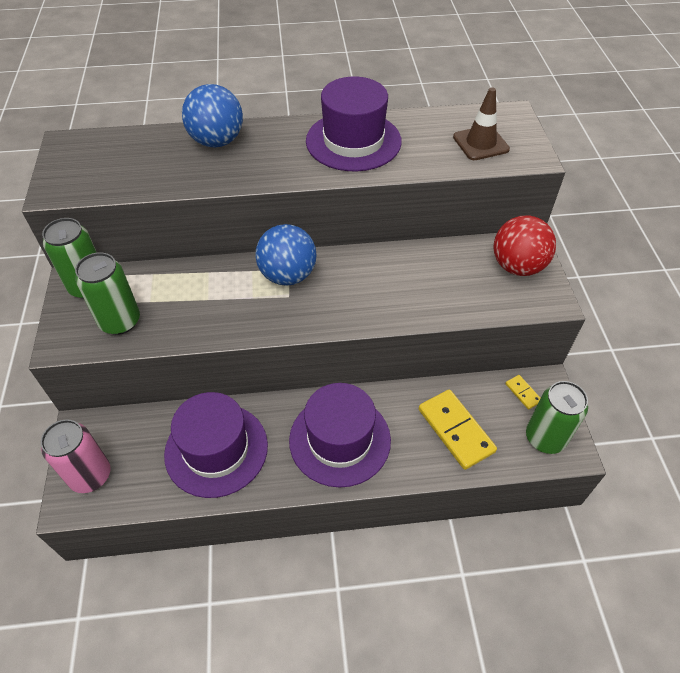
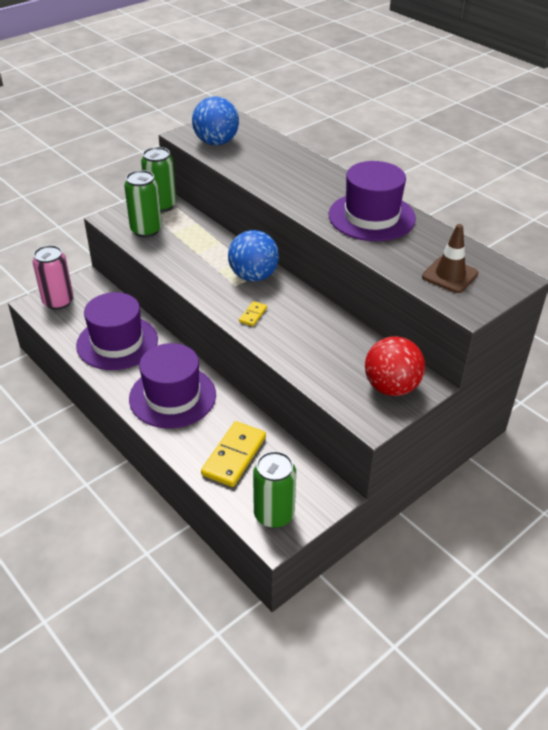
camera: 55 degrees right, 10 degrees down
(217, 141) = (298, 165): blue ball -> blue ball (216, 142)
(523, 393) = (308, 483): yellow domino -> yellow domino (253, 315)

